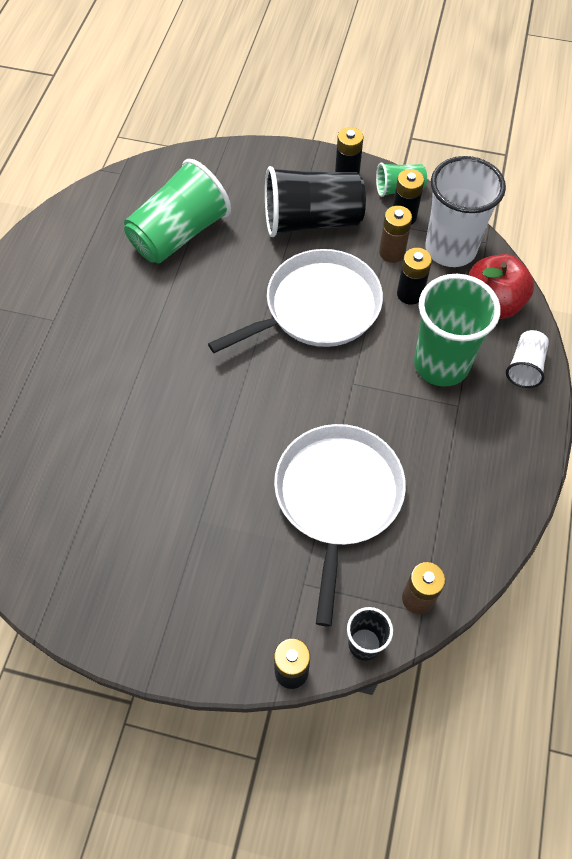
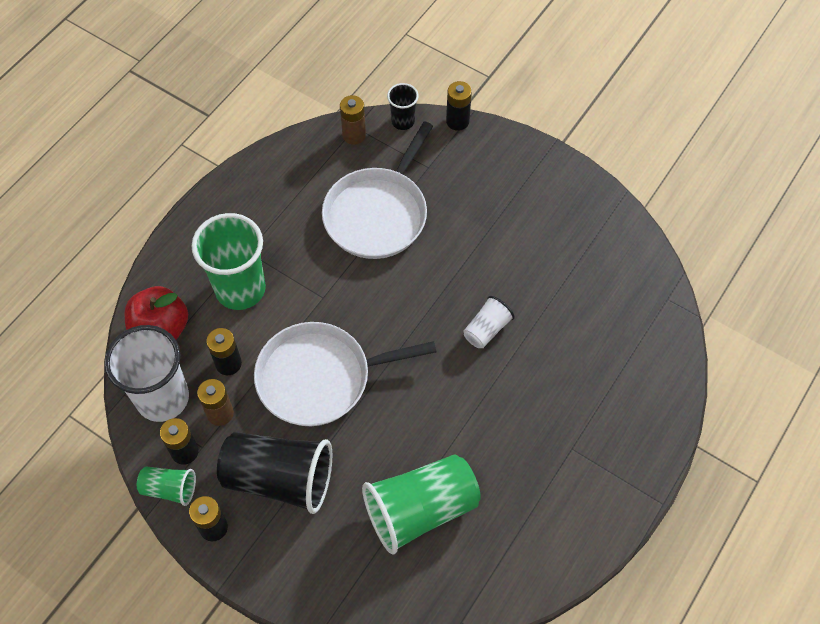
camera: 160 degrees left, 0 degrees up
(525, 366) = (173, 265): white cup -> white cup (486, 329)

